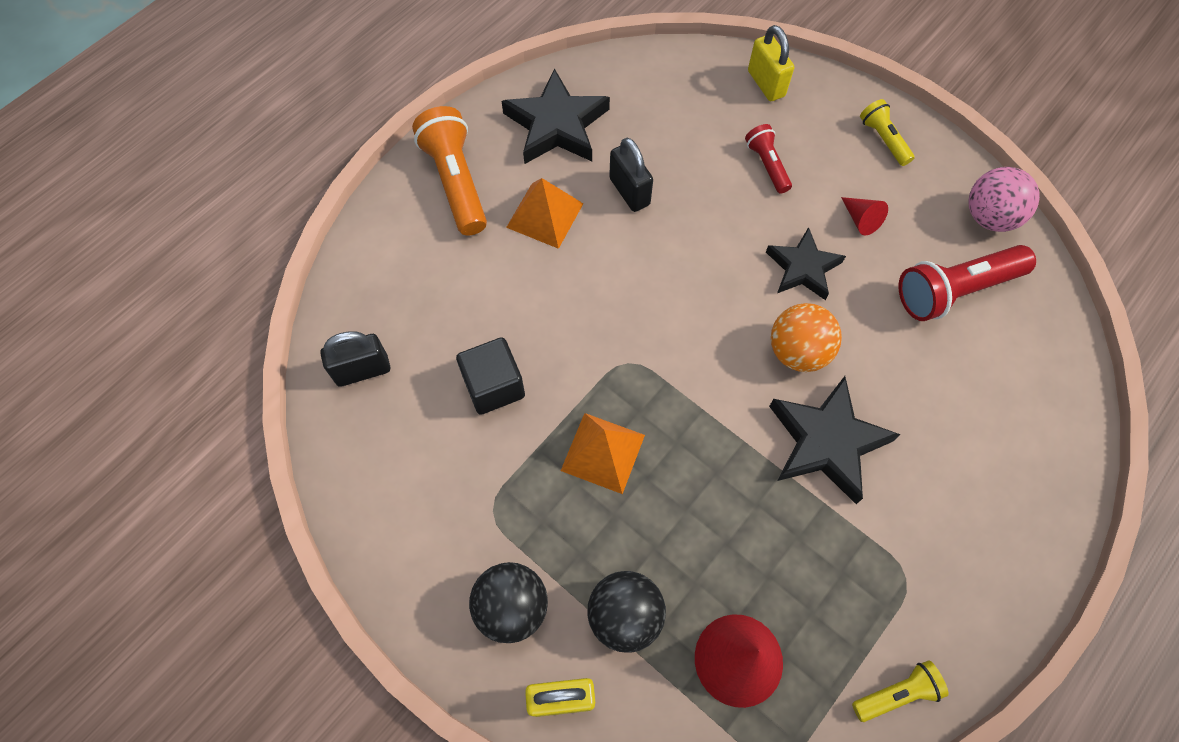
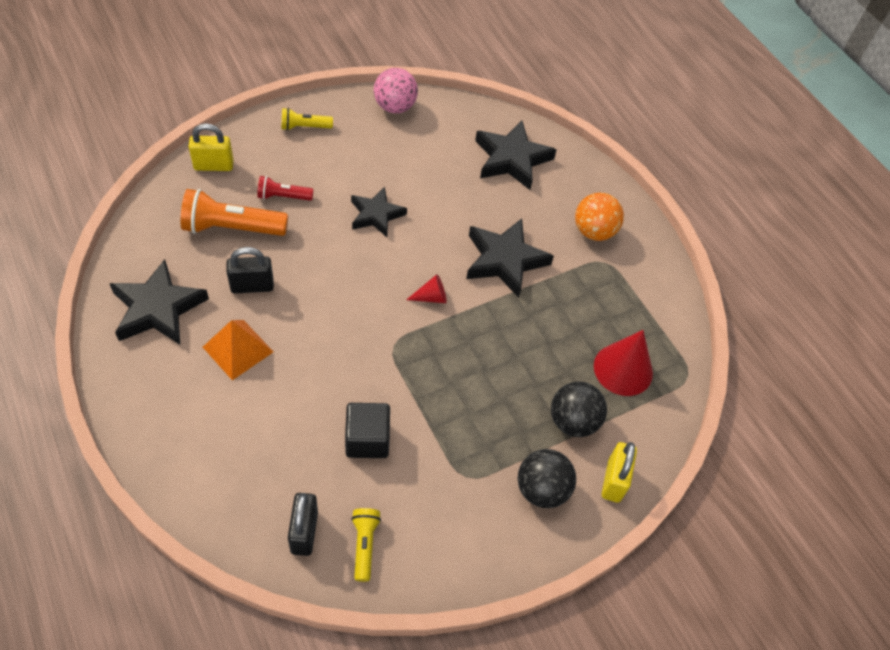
camera: 75 degrees left, 10 degrees down
(455, 182) = (164, 400): orange flashlight -> orange flashlight (232, 228)
(603, 452) = (454, 388): orange pyramid -> none
(798, 351) = (435, 246): orange ball -> orange ball (594, 231)
(861, 220) = (358, 168): red cone -> red cone (431, 297)
(896, 693) = (668, 299): yellow flashlight -> yellow flashlight (364, 545)
(955, 291) = (436, 148): red flashlight -> none
(1005, 389) = (512, 159): none -> black star

